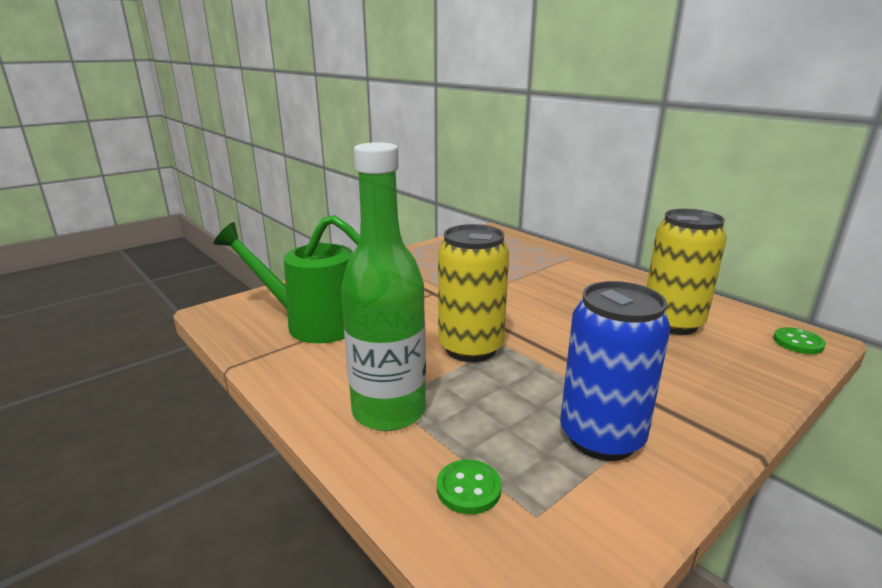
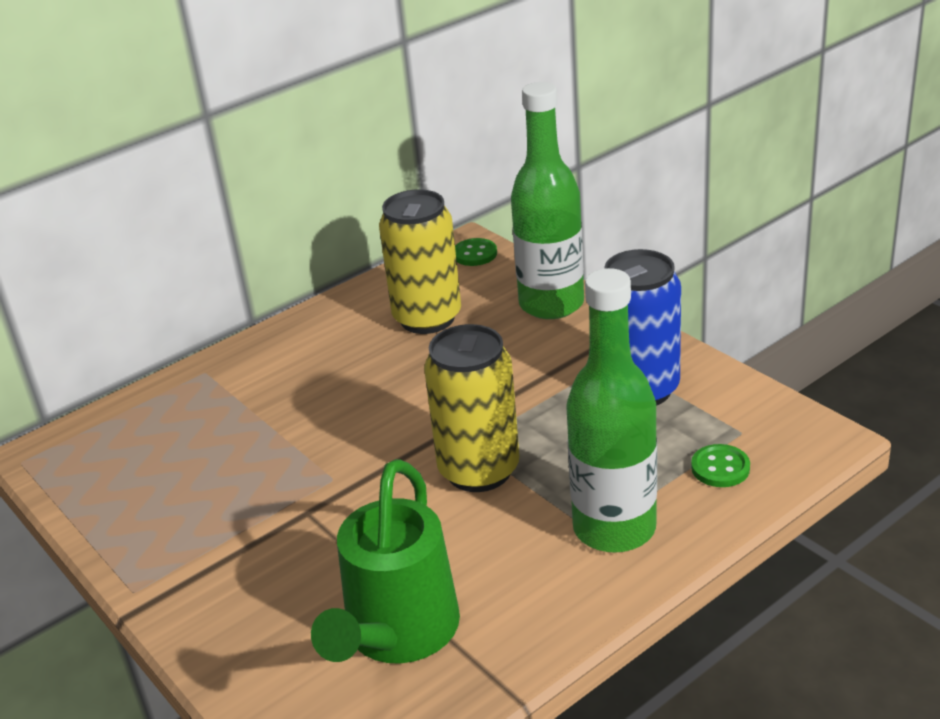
camera: 85 degrees left, 10 degrees up
(735, 384) = (551, 304): none -> green bottle

